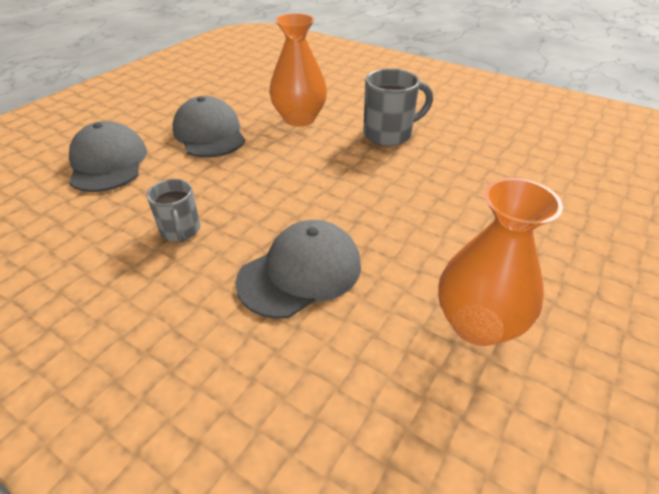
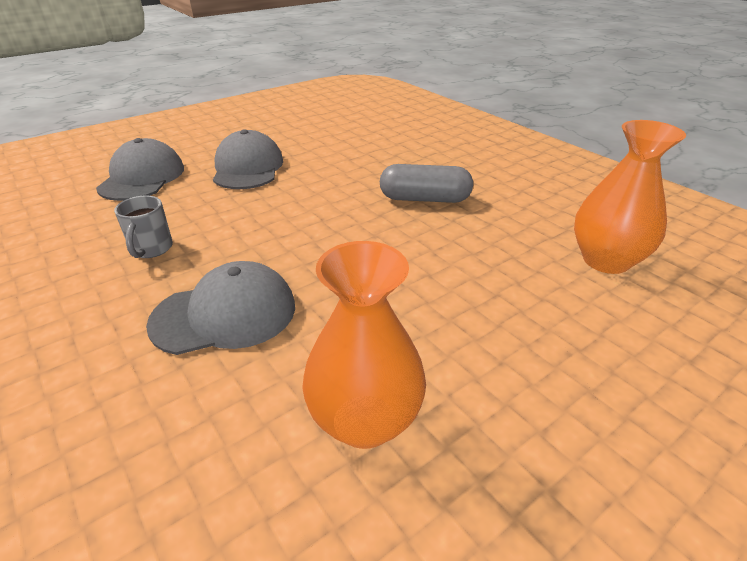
camera: 20 degrees right, 5 degrees down
(299, 119) = (343, 168): orange vase -> orange vase (606, 260)
(389, 134) = (424, 199): grey mug -> grey capsule

